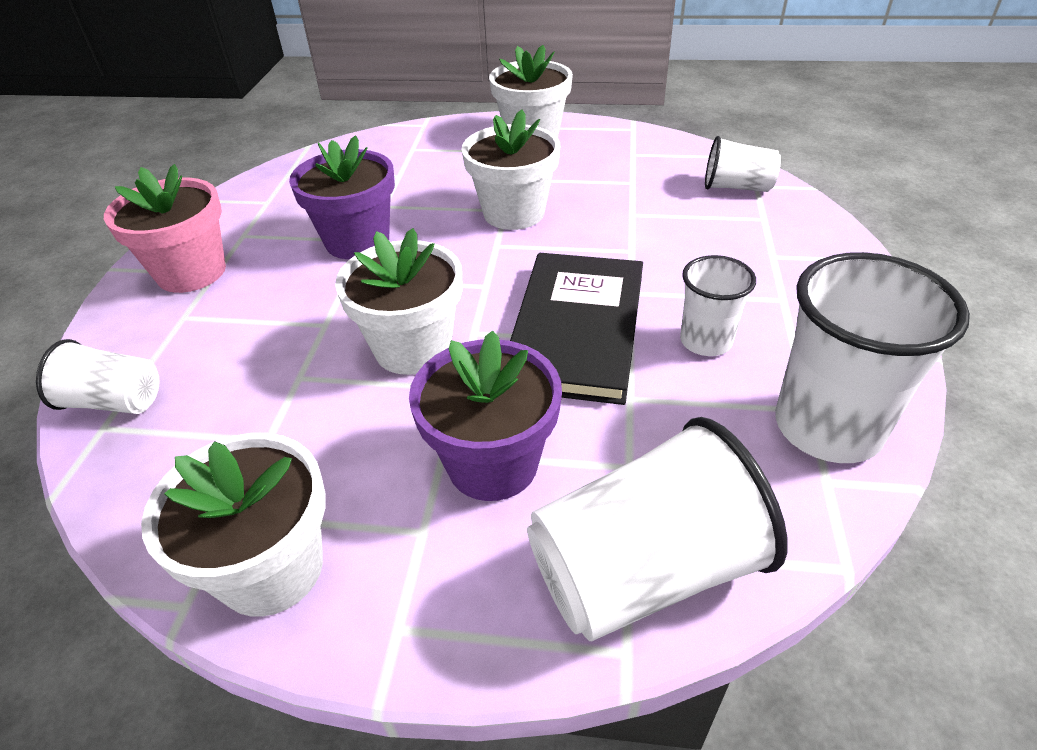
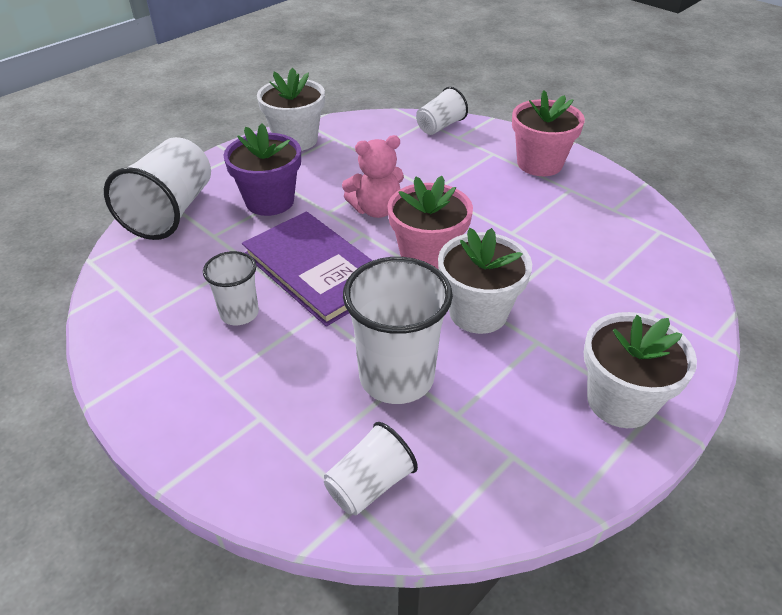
camera: 125 degrees right, 0 degrees up
(357, 241) = (514, 228): purple flower pot -> none
(413, 348) = (376, 209): white flower pot -> pink teddy bear
(466, 270) = (427, 257): none -> pink flower pot
(576, 329) = (316, 270): black book -> purple book
(827, 427) = (132, 311): white cup -> white cup (396, 377)

